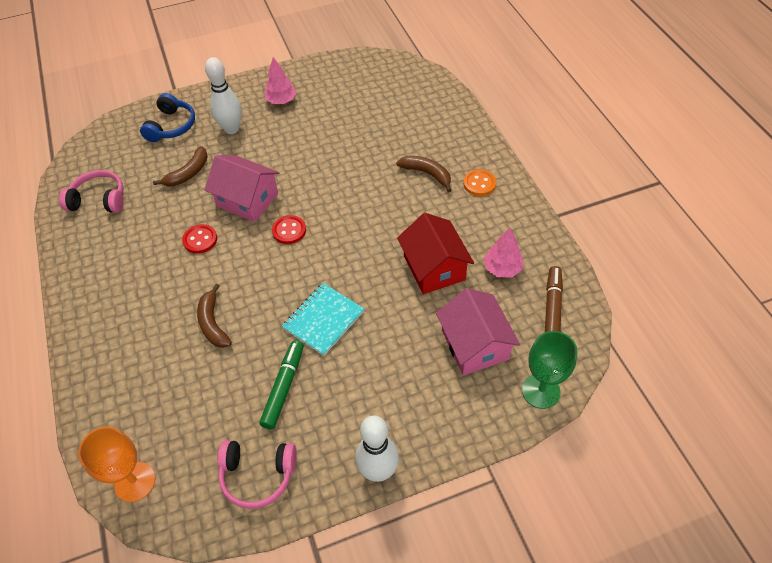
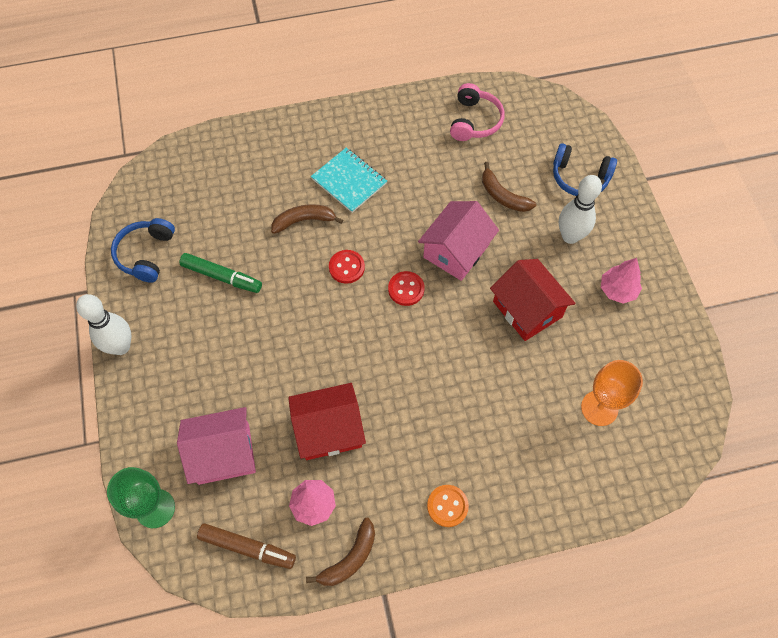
camera: 95 degrees right, 10 degrees up
(135, 482) = (167, 170): orange goblet -> orange goblet (599, 408)
(200, 240) = (407, 208): red button -> red button (346, 267)
(258, 475) = (146, 254): pink headphones -> blue headphones
(303, 150) = (527, 309): none -> red house
(323, 320) = (286, 314): turquoise notebook -> turquoise notebook (349, 181)
(427, 174) = (472, 445): brown banana -> brown banana (349, 558)

